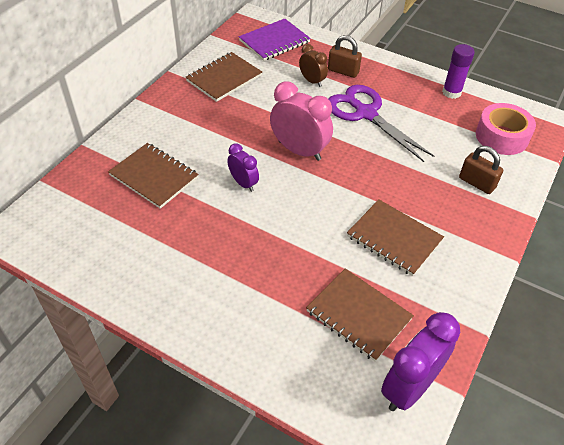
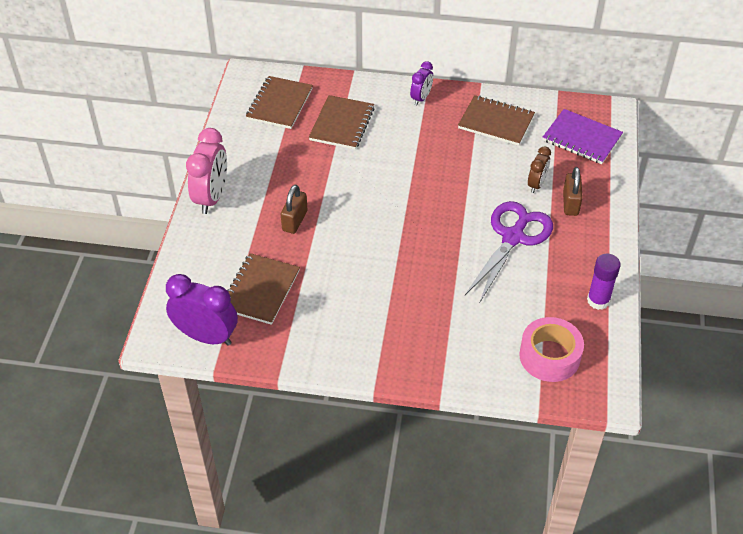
camera: 70 degrees right, 0 degrees up
(243, 183) = (365, 179): purple clock -> purple clock (421, 98)
(299, 150) = (428, 203): pink clock -> pink clock (212, 197)
(394, 238) = (354, 295): brown notebook -> brown notebook (279, 104)
(476, 183) = (462, 345): brown padlock -> brown padlock (294, 221)

